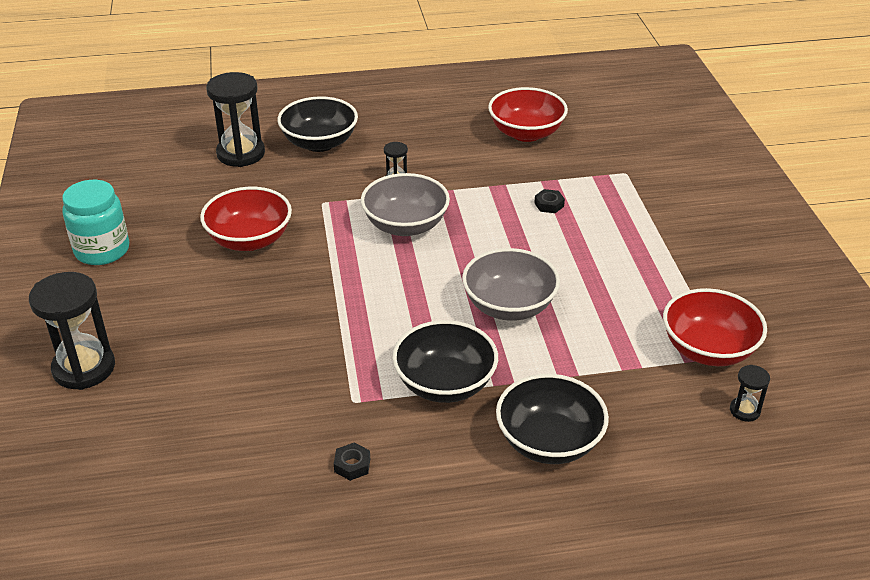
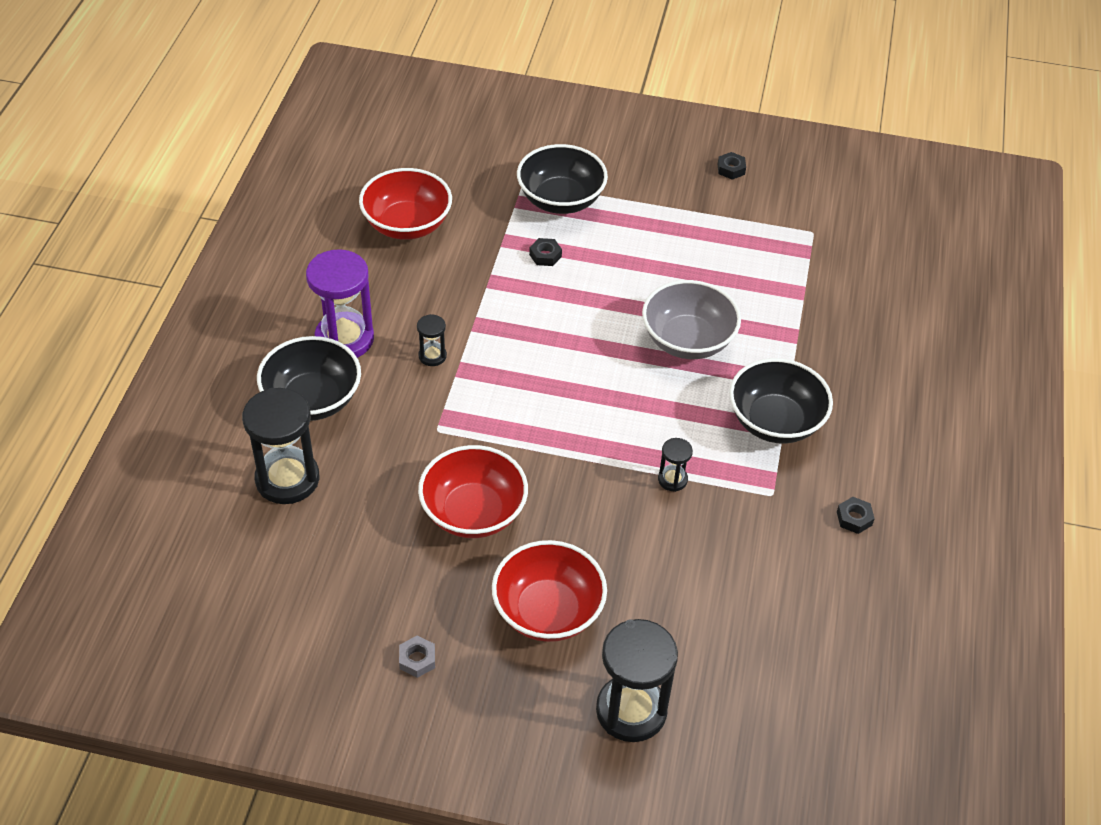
camera: 70 degrees left, 10 degrees up
(102, 250) = (417, 659): turquoise jar -> grey nut
(386, 139) = (344, 339): none -> purple hourglass
(405, 225) = (519, 374): grey bowl -> none
(549, 442) = (872, 378): black bowl -> black bowl (560, 200)
(708, 349) = (801, 238): red bowl -> red bowl (548, 611)
(744, 410) = (879, 249): black hourglass -> black hourglass (672, 479)
(761, 282) = (731, 169): none -> black nut

